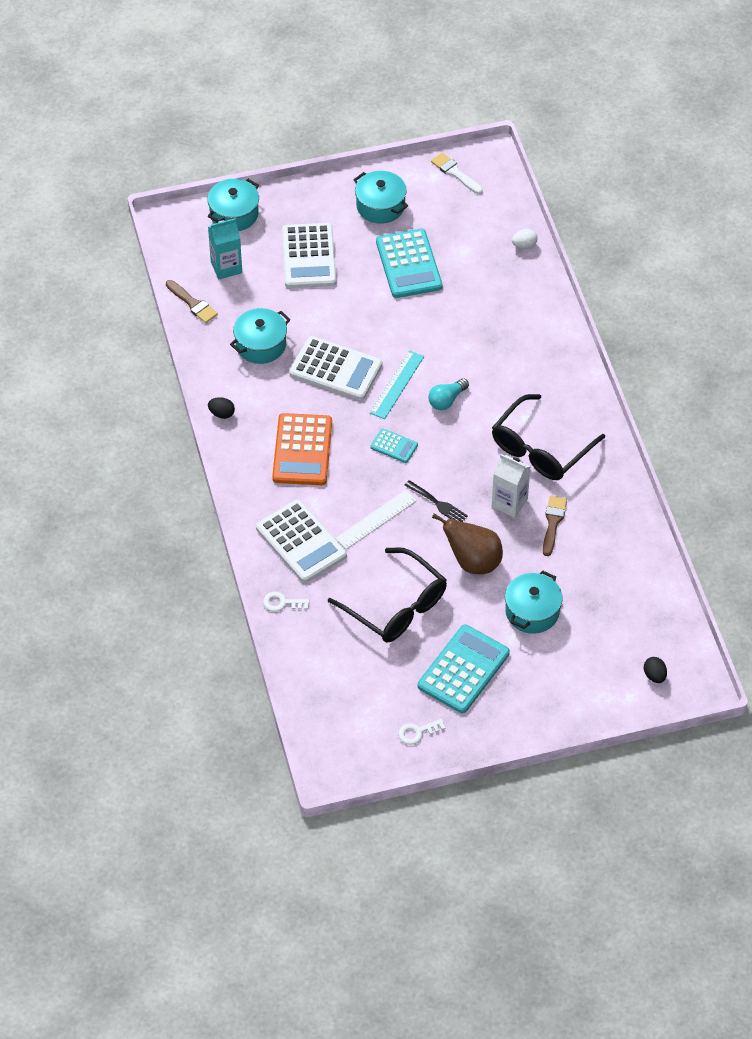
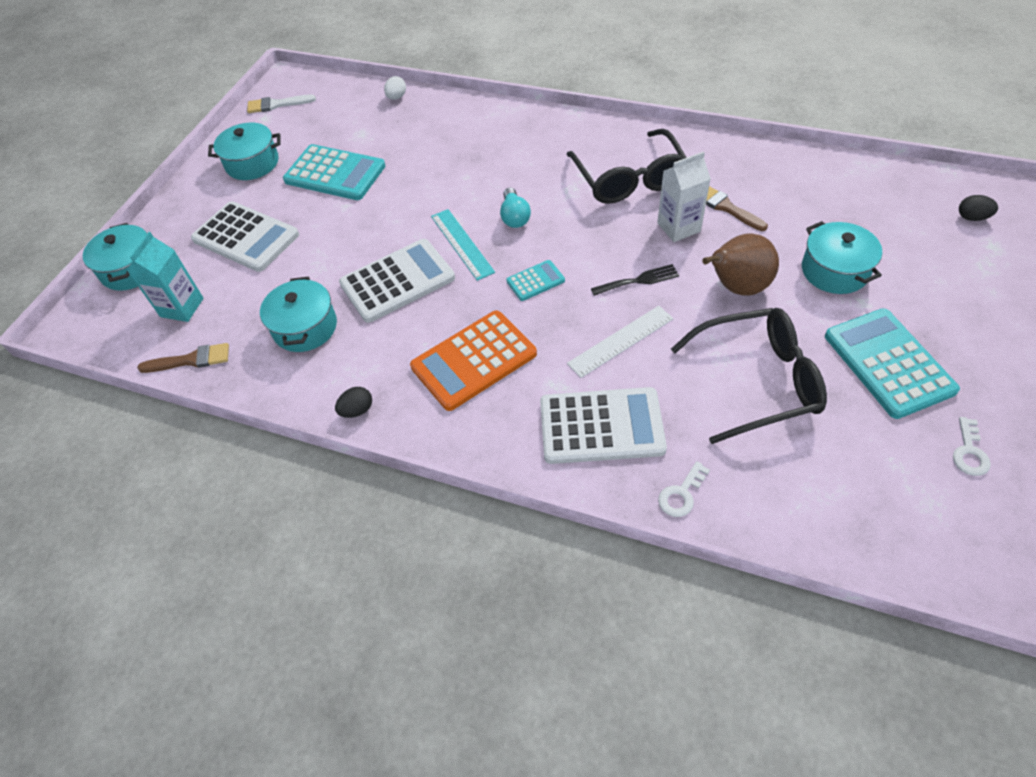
camera: 50 degrees left, 0 degrees up
(302, 450) = (473, 360): orange calculator -> orange calculator turned 105 degrees clockwise
(376, 519) = (621, 341): white ruler -> white ruler turned 60 degrees clockwise

